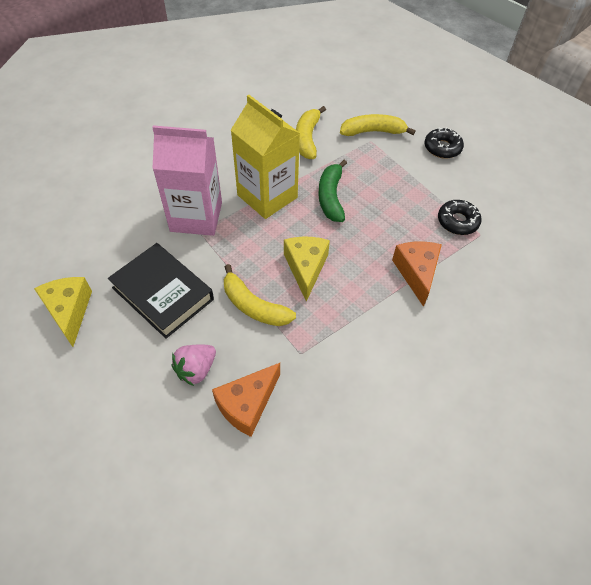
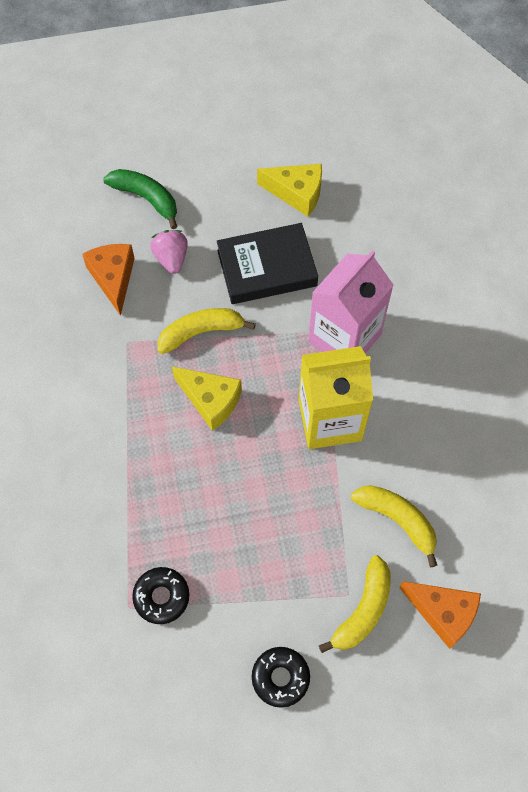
camera: 125 degrees right, 10 degrees up
(331, 197) = (286, 484): green banana -> green banana (146, 198)
(416, 273) = (131, 500): orange cheese -> orange cheese (443, 613)

